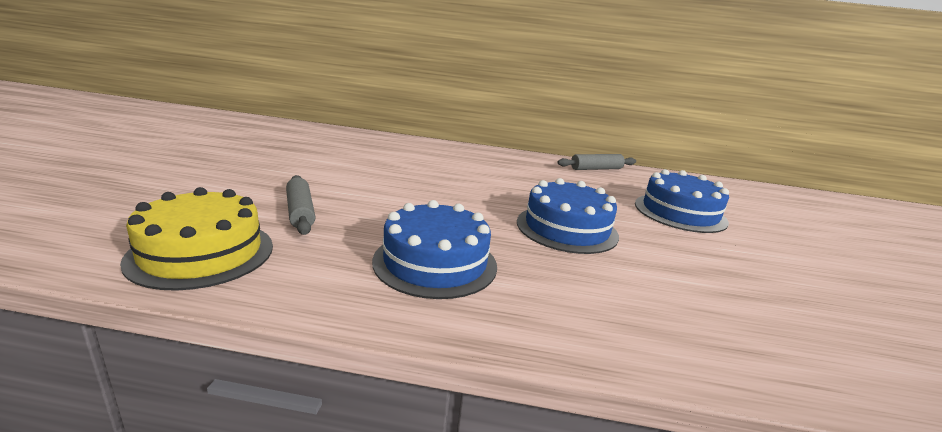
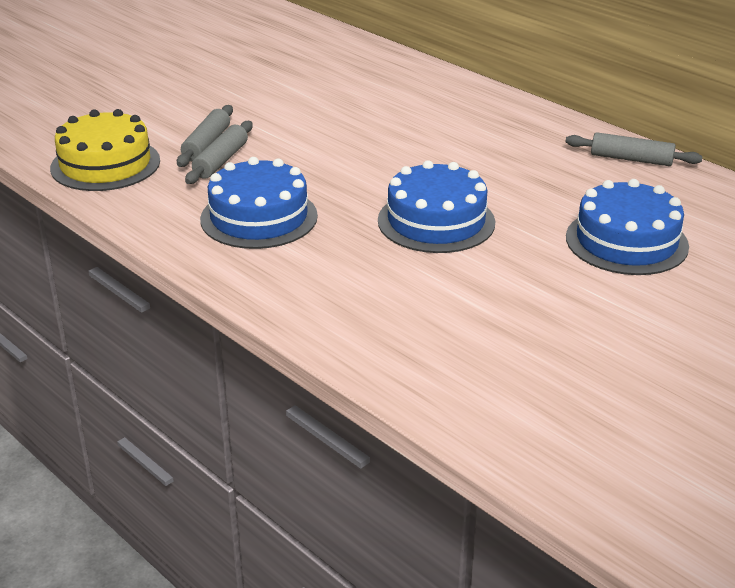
camera: 40 degrees right, 10 degrees up
(332, 222) = (221, 161): none -> grey rolling pin

